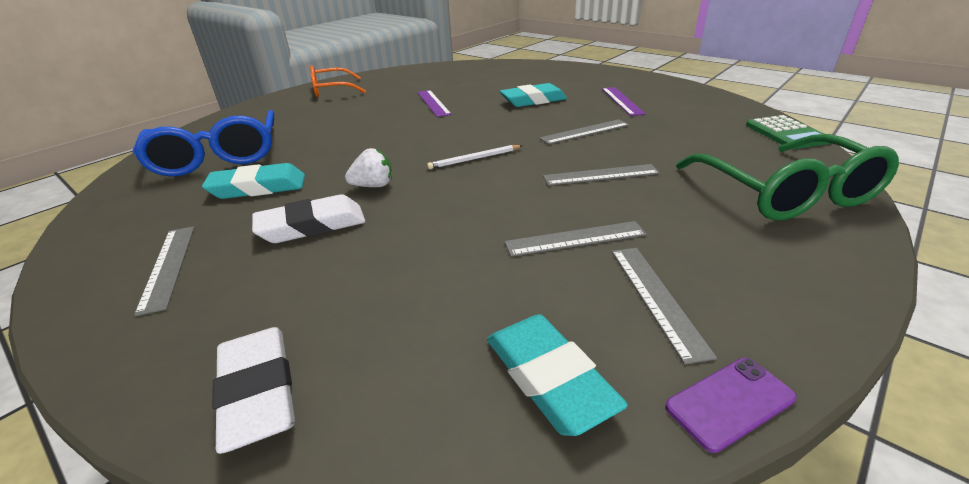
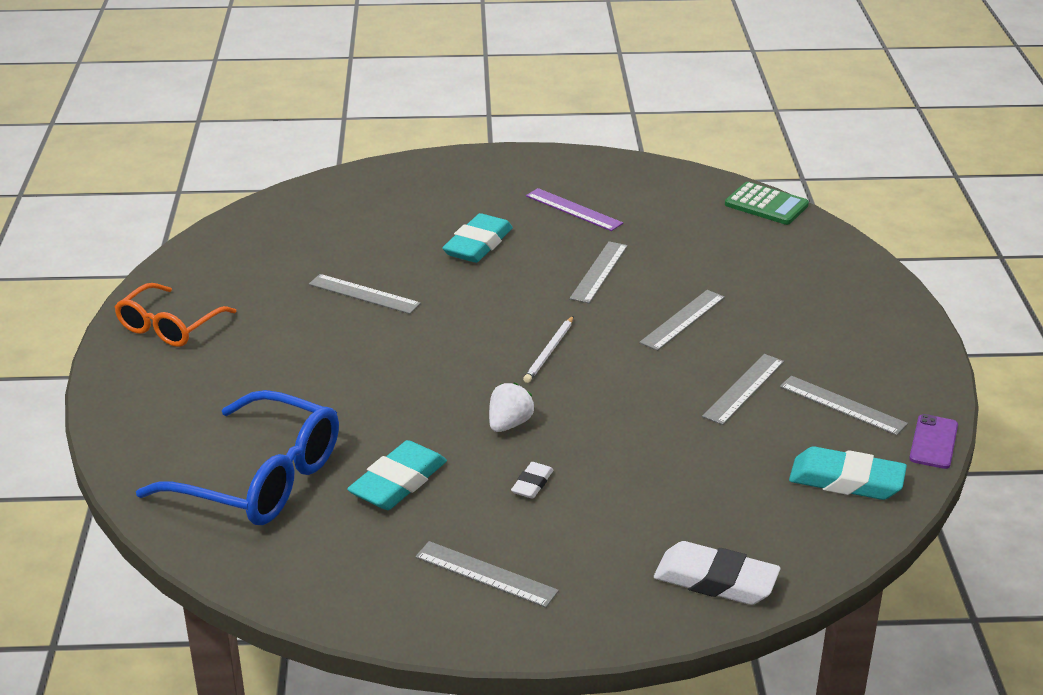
camera: 45 degrees left, 0 degrees up
(312, 226) = (532, 484): white eraser -> white eraser, size x0.52
(433, 103) = (364, 294): purple ruler -> grey ruler
(785, 193) = (828, 279): green glasses -> none

